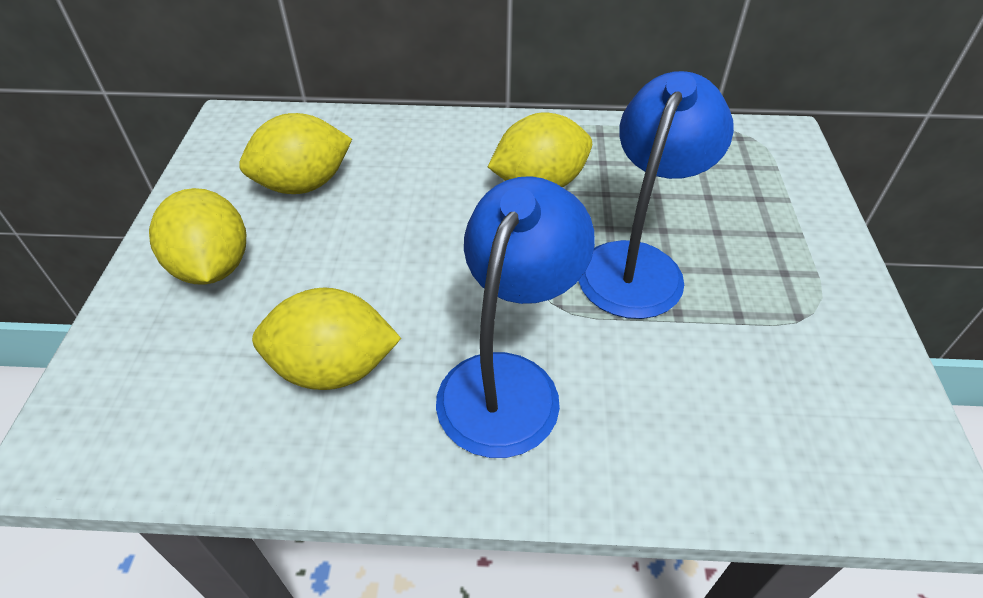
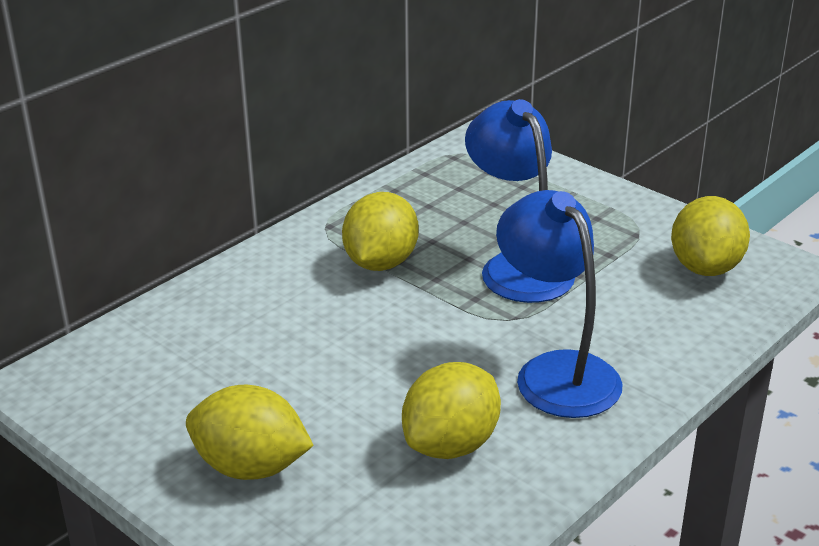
camera: 50 degrees left, 15 degrees down
(304, 185) = (209, 376): yellow lemon -> yellow lemon (705, 267)

